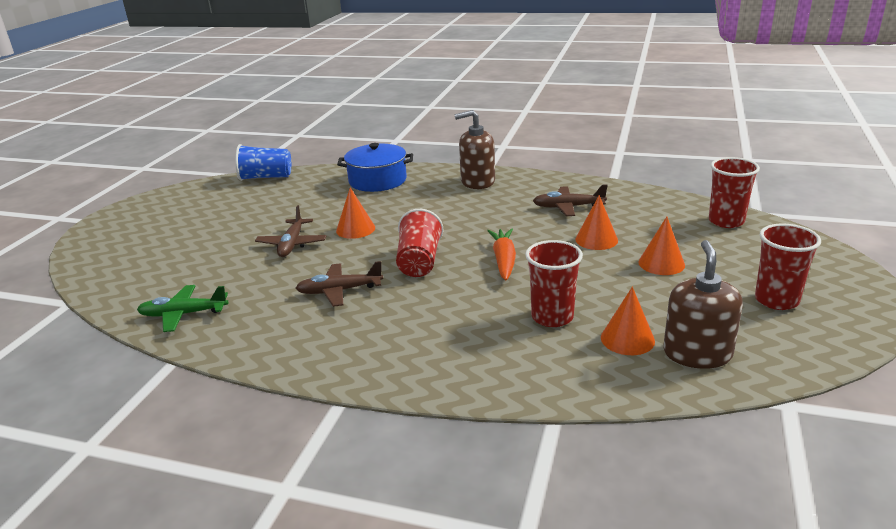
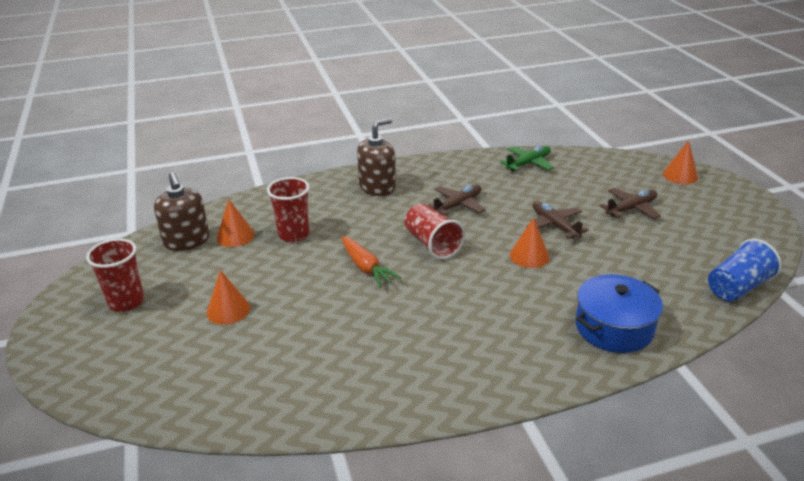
camera: 145 degrees right, 5 degrees up
(477, 182) = (500, 369): brown soap dispenser -> brown soap dispenser (377, 187)
(568, 207) = (357, 359): brown plane -> brown plane (631, 209)
(596, 239) = (300, 319): orange cone -> orange cone (680, 175)
(726, 221) = (169, 398): red cup -> none

